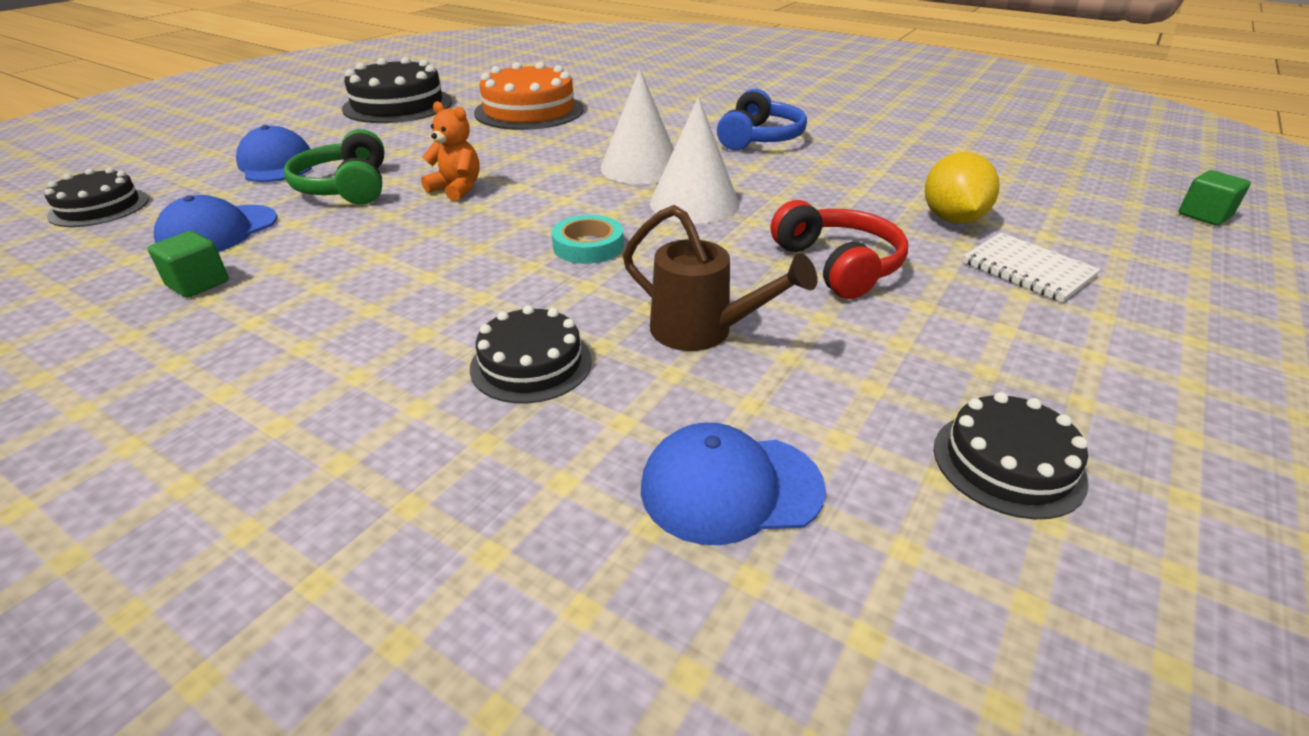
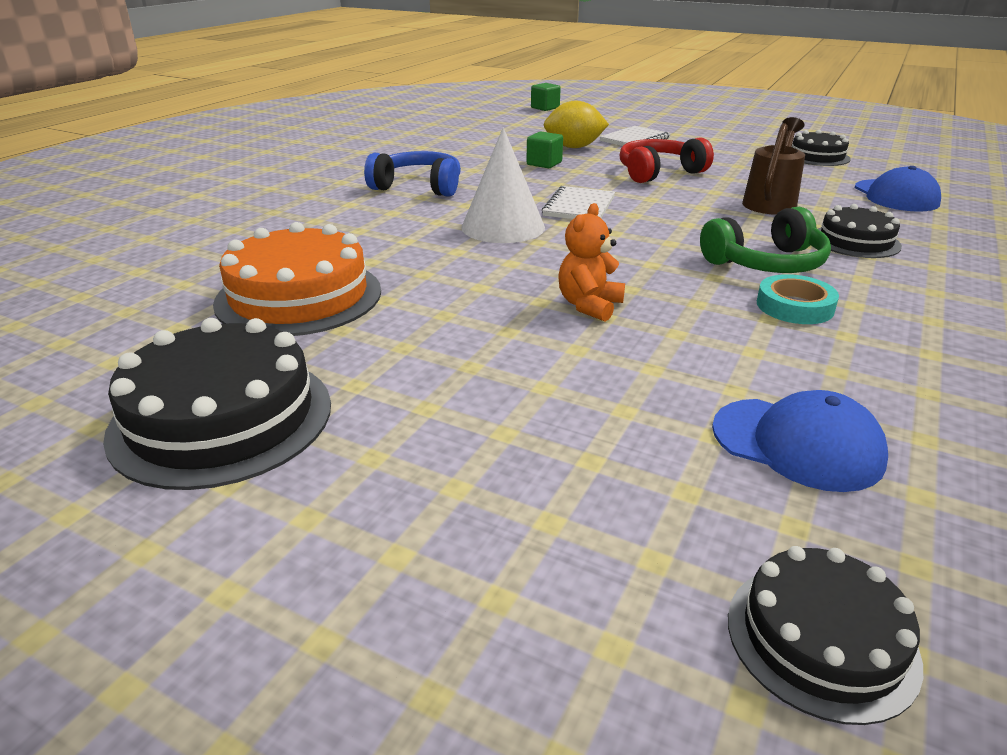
camera: 95 degrees left, 5 degrees down
(198, 283) = (912, 410): green cube -> green cube (544, 164)
(277, 164) = (546, 473): blue cap -> none
(346, 187) = (613, 379): green headphones -> green headphones (766, 263)
(588, 246) = (681, 237): turquoise tape -> turquoise tape (794, 306)
(694, 203) = (579, 207): white cone -> white notebook

